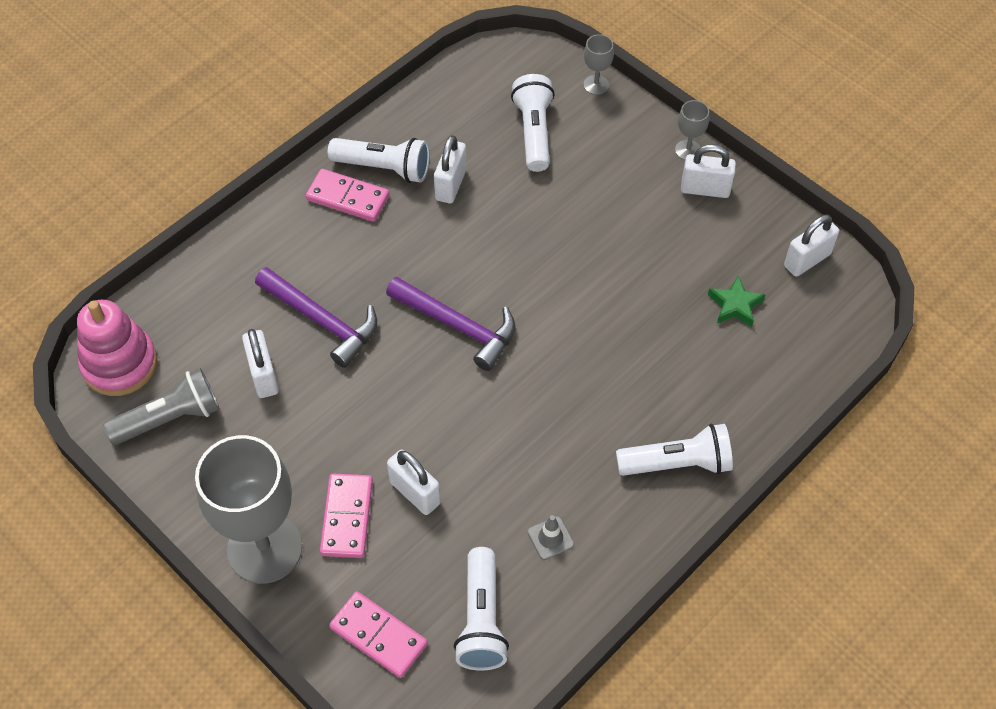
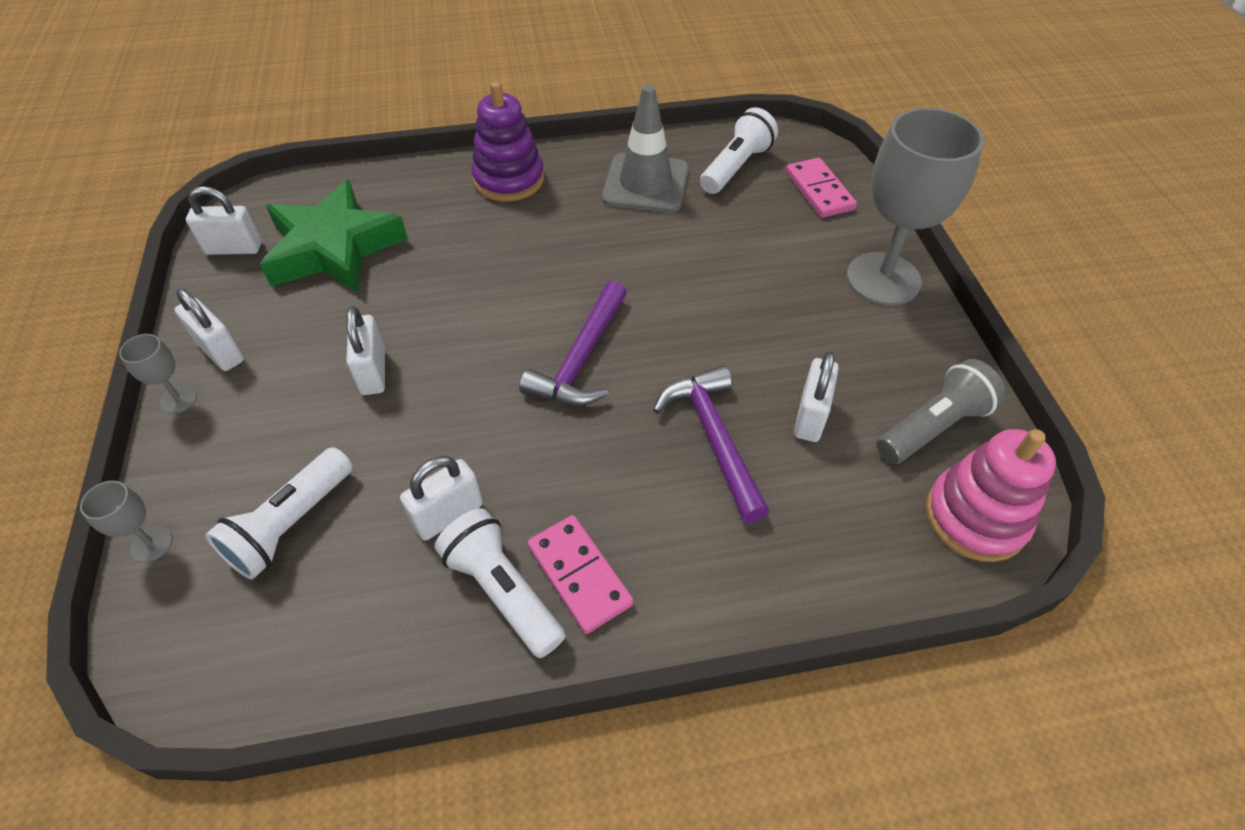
camera: 145 degrees left, 5 degrees down
(170, 418) = (933, 427): grey flashlight -> grey flashlight turned 135 degrees clockwise
(346, 517) = (797, 267): pink domino -> none
(415, 493) = (727, 256): white padlock -> white padlock (373, 372)
(458, 326) = (581, 359): purple hammer -> purple hammer turned 135 degrees counterclockwise
(550, 538) = (645, 184): grey traffic cone -> grey traffic cone, size x2.39
(677, 463) = (509, 179): white flashlight -> purple stacking toy
(735, 305) = (334, 248): green star -> green star, size x2.36

